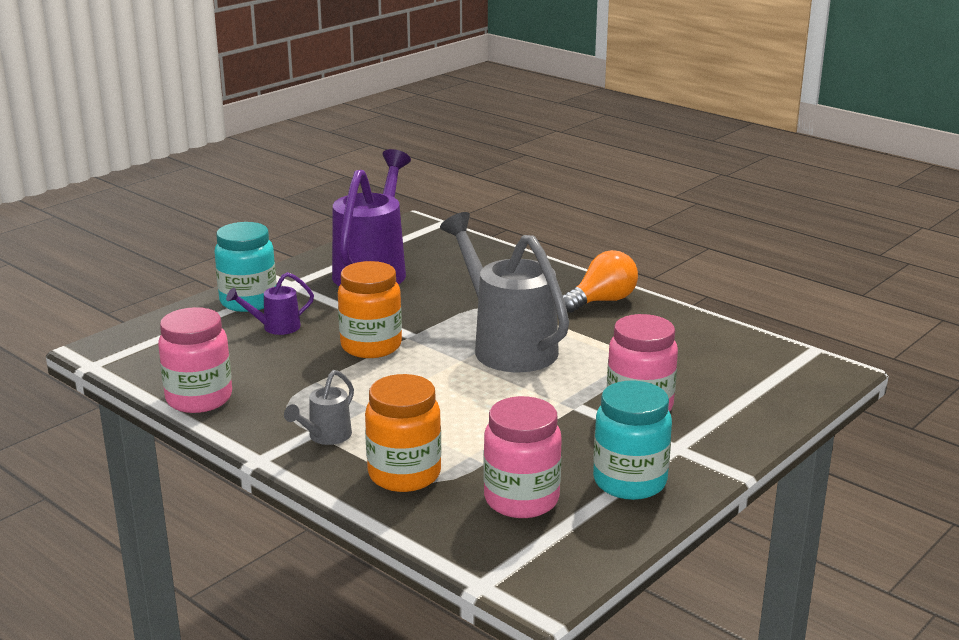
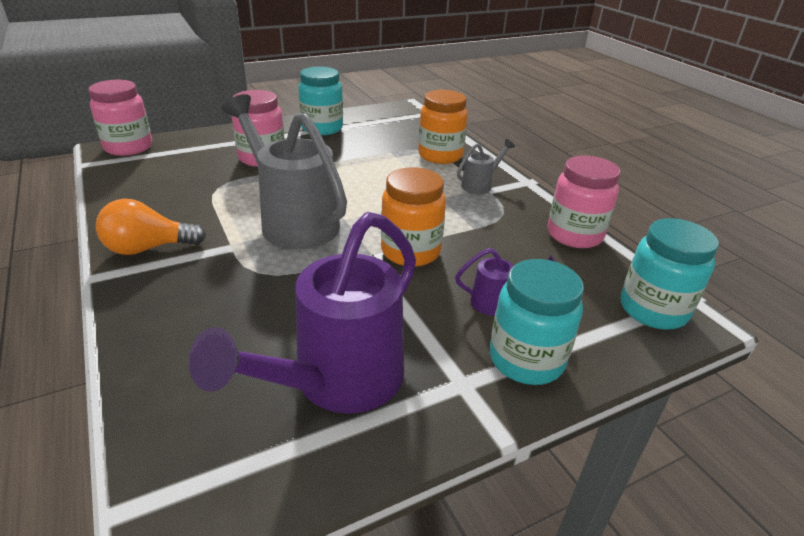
camera: 160 degrees left, 10 degrees up
(135, 349) = (653, 310): none -> turquoise jar
(508, 346) = (293, 221): grey watering can -> grey watering can turned 150 degrees clockwise
(521, 500) = (385, 133): pink jar -> pink jar (128, 147)

